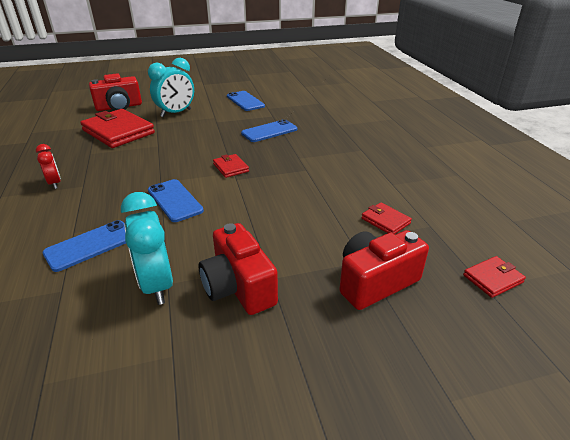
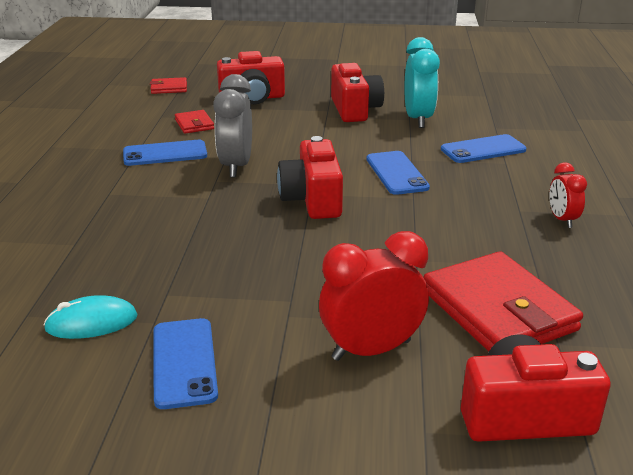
camera: 160 degrees left, 5 degrees down
(176, 113) = (371, 350): turquoise clock -> red clock
(230, 168) = (312, 199): red wallet -> red camera
(269, 131) = (208, 253): blue phone -> blue phone (165, 154)
(291, 104) = (91, 323): none -> turquoise mouse
(303, 183) = (236, 166): none -> grey clock

